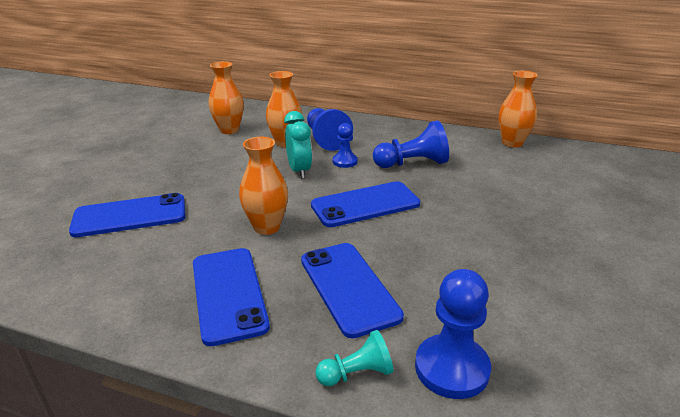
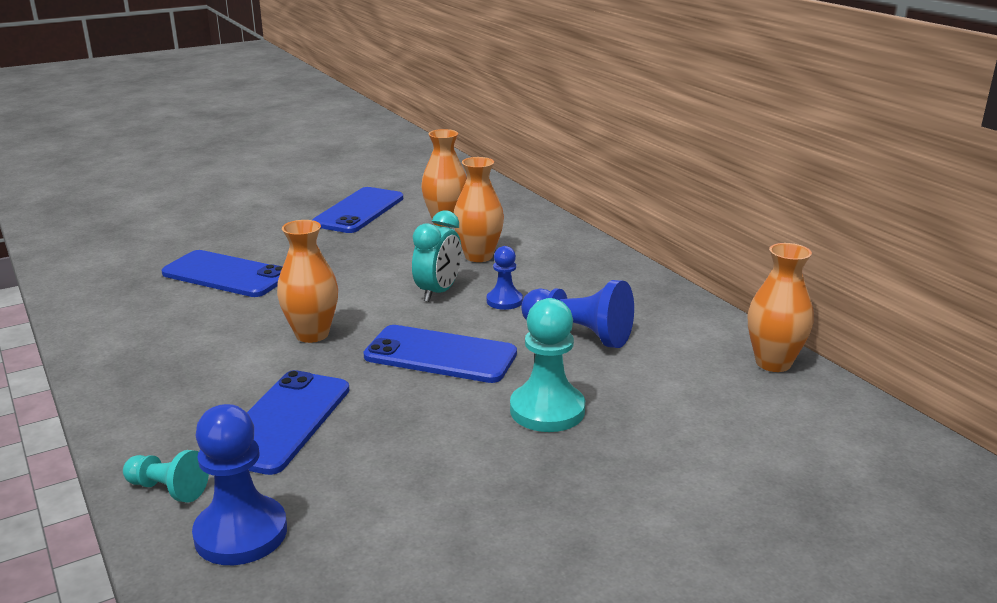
camera: 40 degrees right, 5 degrees down
(228, 294) = (188, 376): blue phone -> blue phone (359, 211)
(326, 139) = (530, 268): blue pawn -> none
(468, 208) = (547, 410): none -> turquoise pawn

